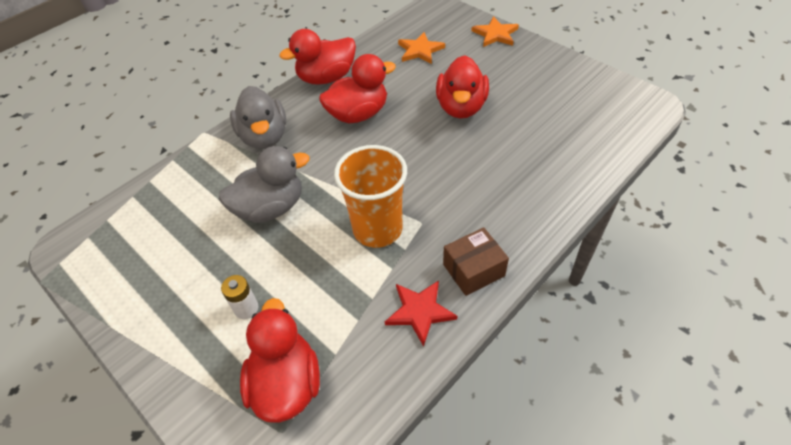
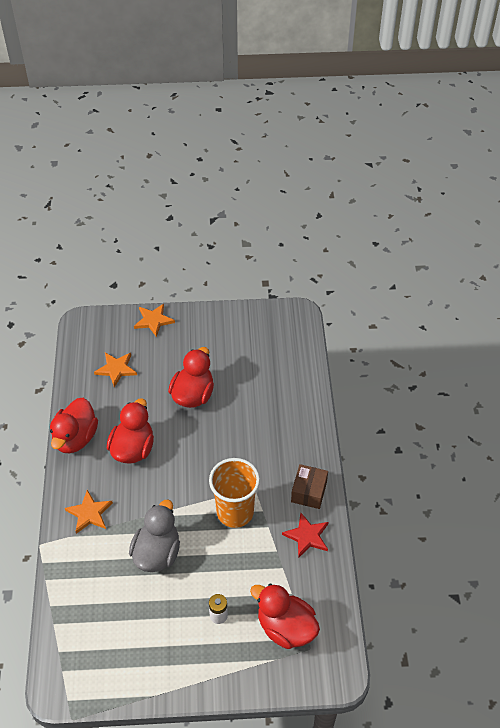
camera: 50 degrees left, 0 degrees up
(264, 137) = (89, 513): grey duck -> orange star
(461, 107) = (193, 395): red duck -> red duck turned 120 degrees counterclockwise

